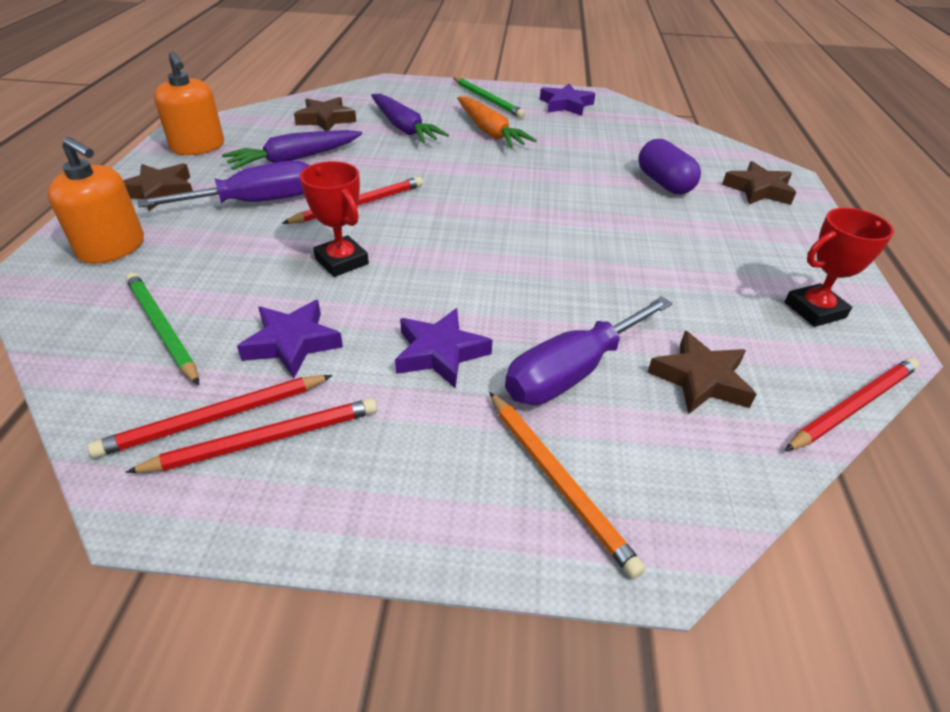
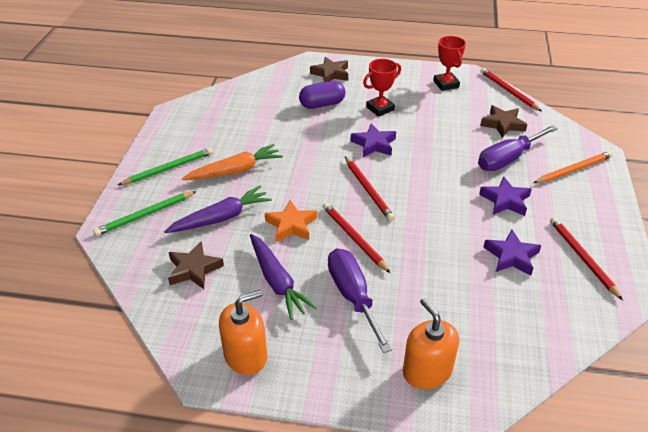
camera: 85 degrees left, 0 degrees up
(112, 248) = (427, 371): orange soap dispenser -> orange soap dispenser turned 60 degrees counterclockwise
(159, 191) = (336, 363): brown star -> none
(162, 328) = (512, 317): green pencil -> green pencil (145, 215)
(215, 418) = (575, 278): red pencil -> red pencil (368, 190)
(342, 261) = (428, 242): red trophy -> red trophy (380, 108)
(388, 165) = (291, 225): none -> orange star
(566, 105) = (189, 128): purple star -> purple star (374, 144)
(572, 372) = (508, 159): purple screwdriver -> purple screwdriver turned 90 degrees clockwise

